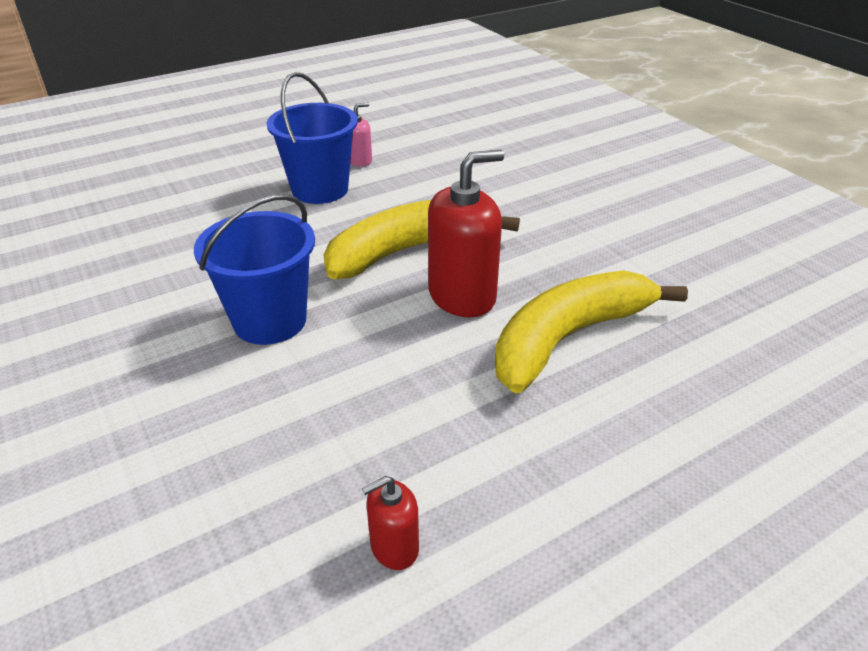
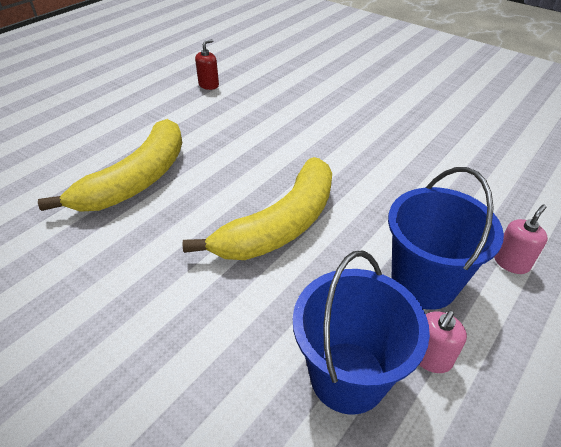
camera: 160 degrees right, 5 degrees up
(235, 186) = (511, 262): none -> pink soap dispenser
(270, 321) = (336, 148): blue bucket -> blue bucket (348, 376)
(462, 296) = (219, 193): red soap dispenser -> none

